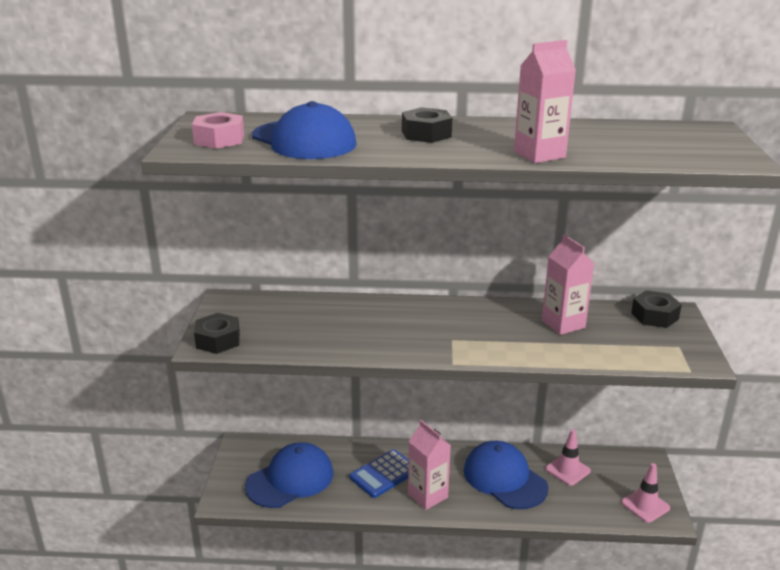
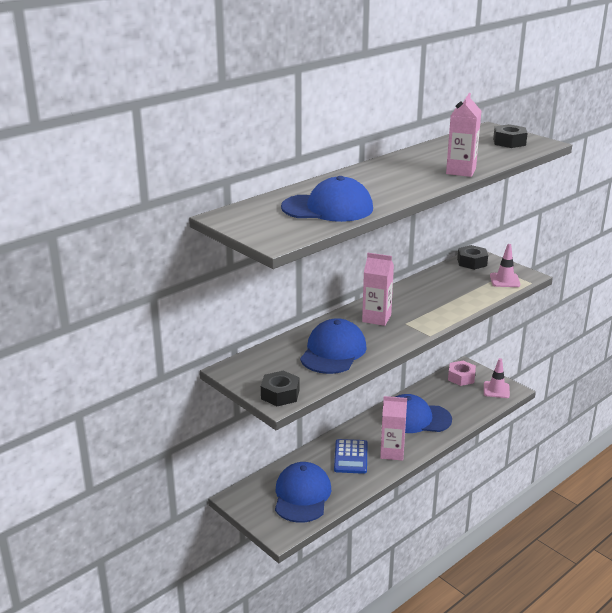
camera: 45 degrees left, 0 degrees up
(219, 139) = (277, 226): pink nut -> pink nut (461, 377)
(332, 329) = (333, 352): none -> blue cap
(426, 134) = (378, 179): black nut -> black nut (509, 142)
(563, 324) = (440, 287): pink carton -> pink carton (376, 318)
(567, 470) = (438, 394): pink traffic cone -> pink traffic cone (504, 280)

